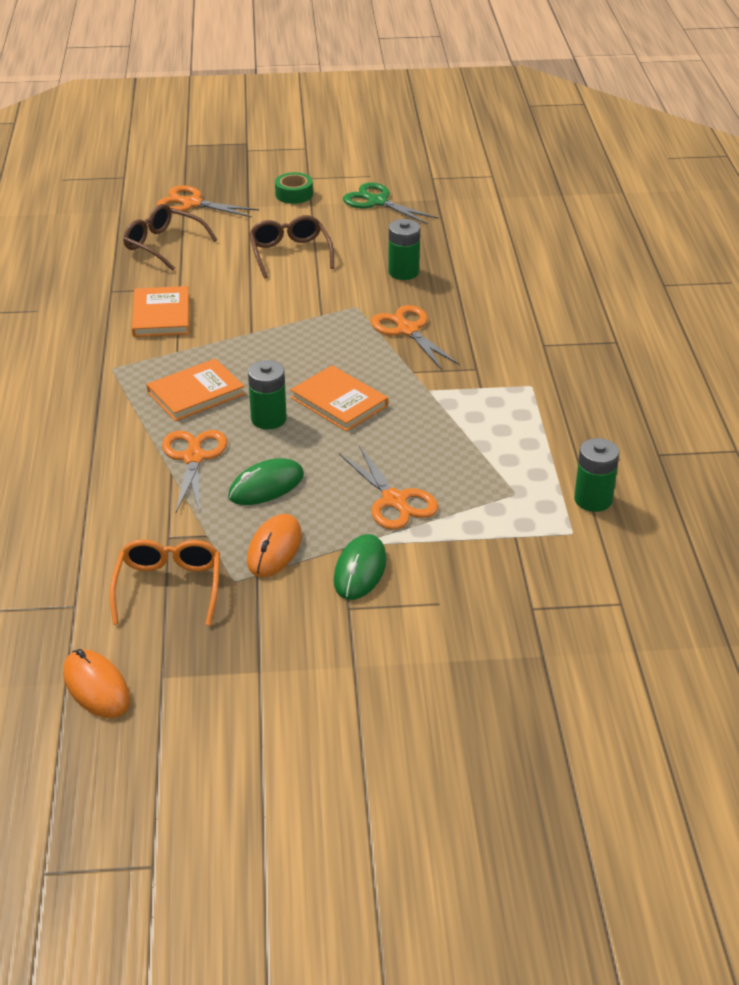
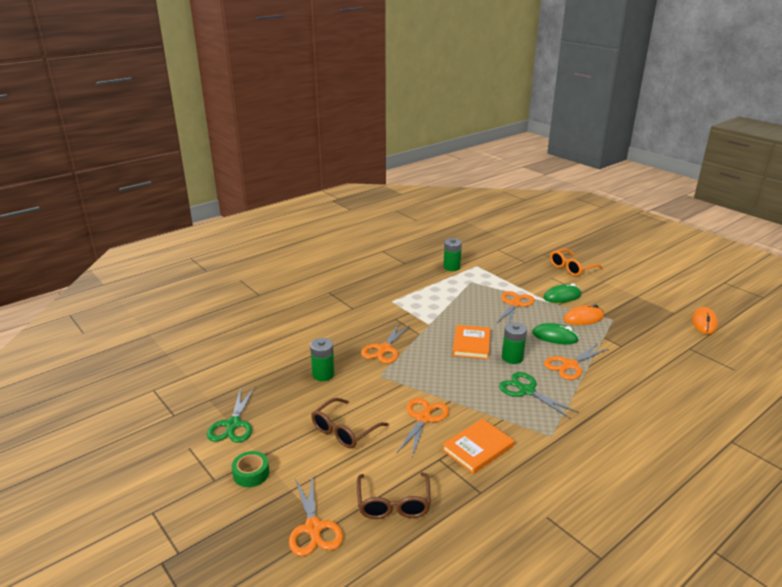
camera: 125 degrees left, 10 degrees down
(169, 587) = (642, 332): orange glasses -> orange glasses (571, 268)
(196, 393) = (527, 391): orange book -> green scissors
(246, 303) = (423, 418): none -> orange scissors

